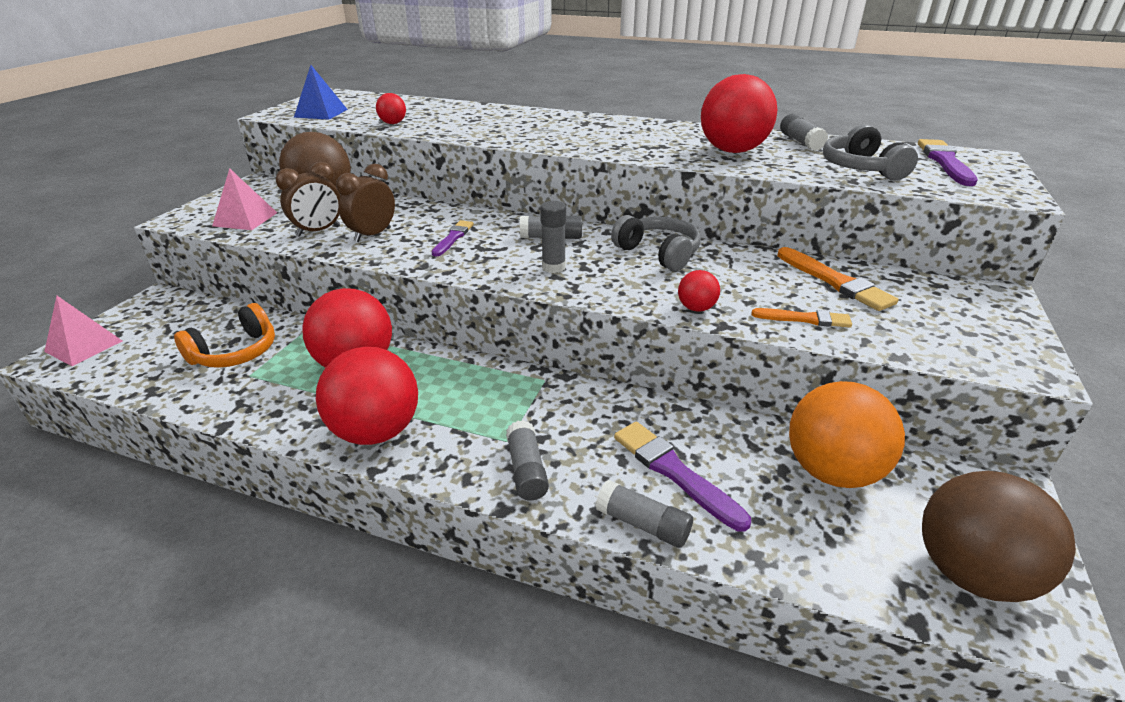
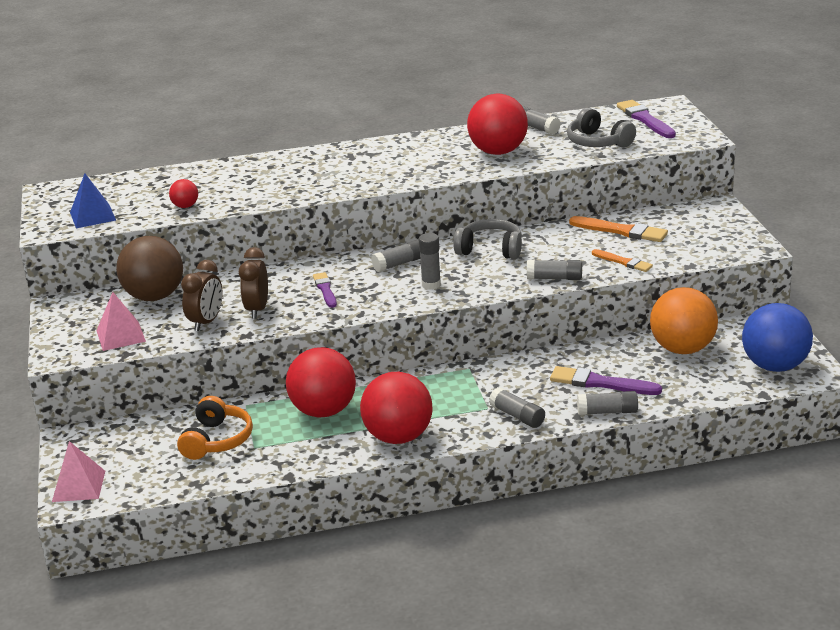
camera: 30 degrees left, 5 degrees down
(696, 308) = (554, 278): red ball -> grey glue stick
(804, 319) = (623, 262): orange brush -> orange brush turned 60 degrees clockwise
(970, 572) = (774, 366): brown ball -> blue ball

